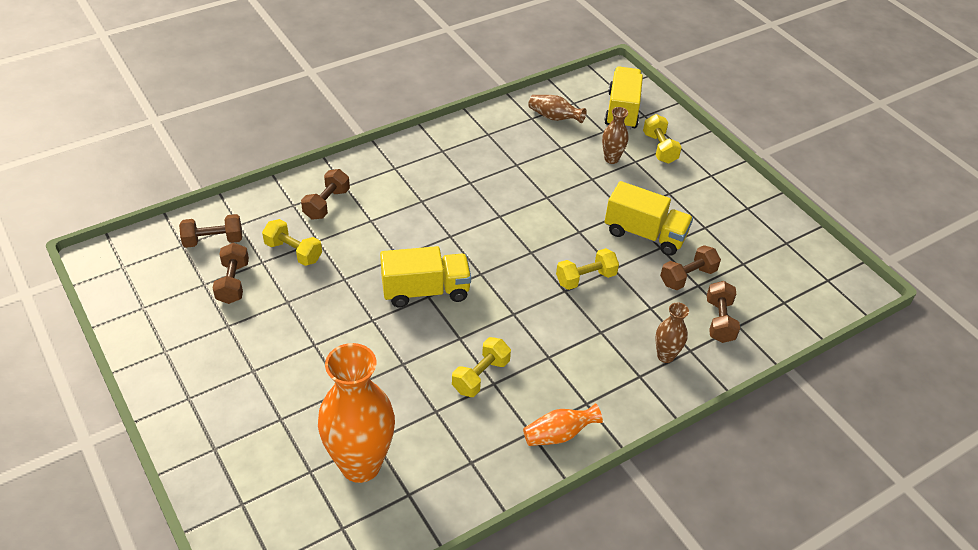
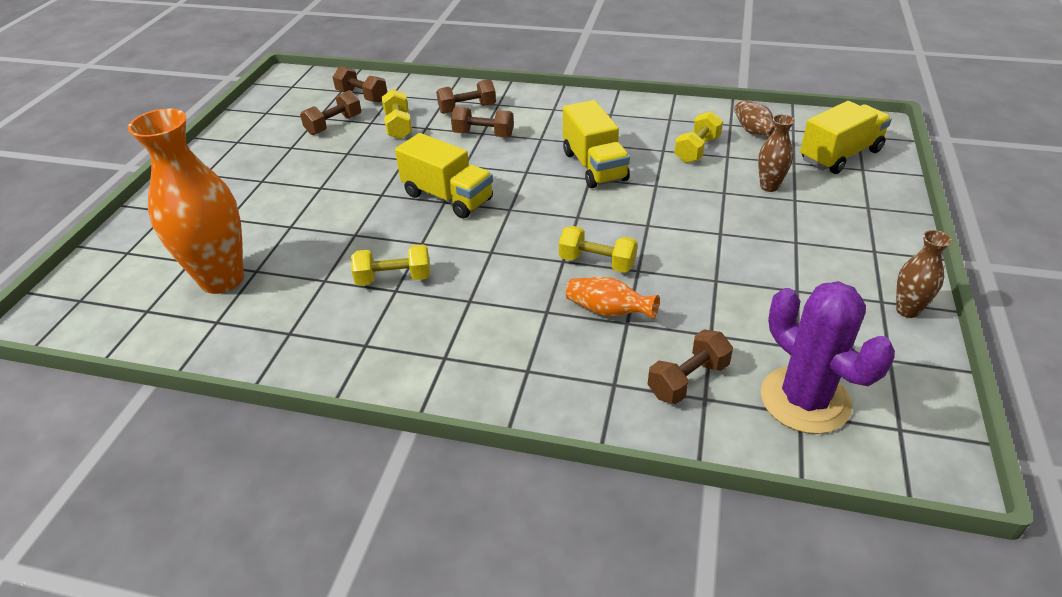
camera: 50 degrees right, 5 degrees down
(559, 434) = (383, 364): orange vase -> orange vase (608, 311)
(645, 234) = (714, 261): yellow truck -> yellow truck (594, 166)
(659, 148) = (840, 201): yellow dumbbell -> yellow dumbbell (697, 150)
(665, 356) = (579, 371): brown vase -> brown vase (907, 310)
(687, 277) = (709, 321): brown dumbbell -> brown dumbbell (483, 134)
(778, 293) = (805, 400): none -> purple cactus

